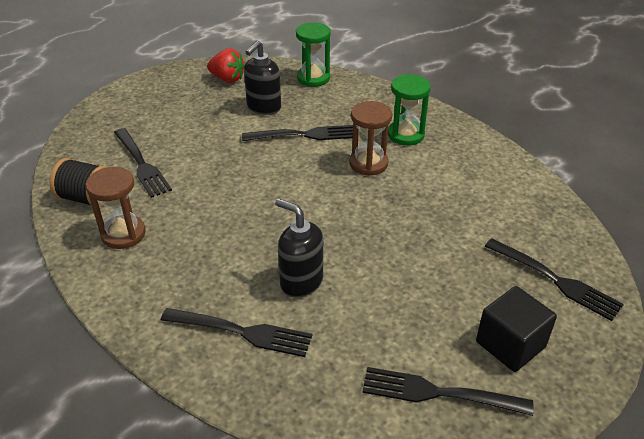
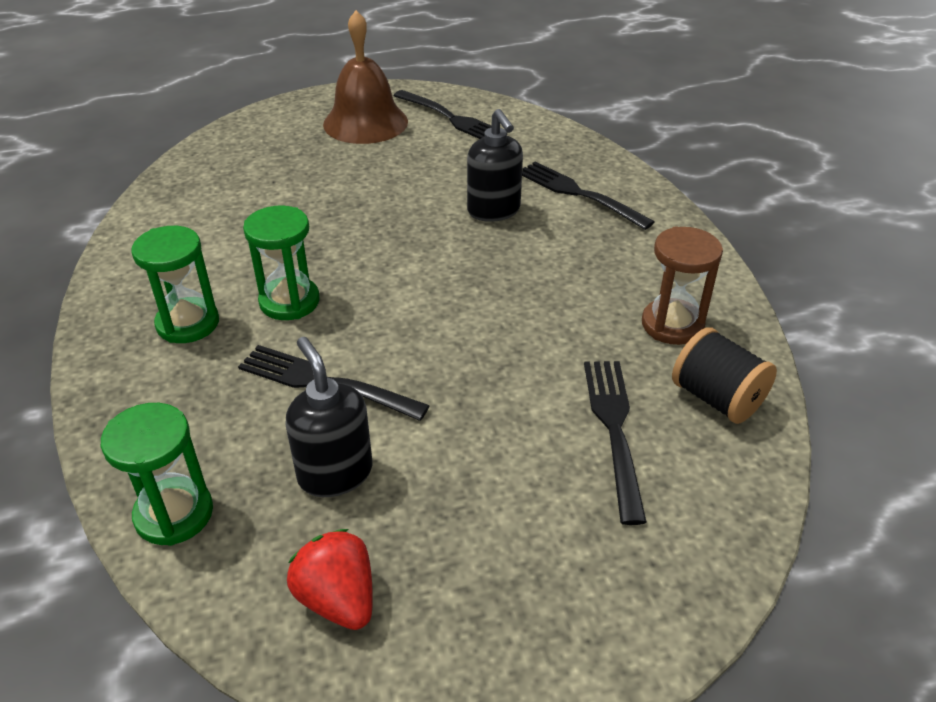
camera: 150 degrees left, 0 degrees up
(263, 107) = (335, 473): black soap dispenser -> black soap dispenser turned 90 degrees counterclockwise
(368, 163) = (289, 301): brown hourglass -> green hourglass
(510, 344) = (365, 122): black cube -> brown bell
(555, 280) = (269, 141): black fork -> none

